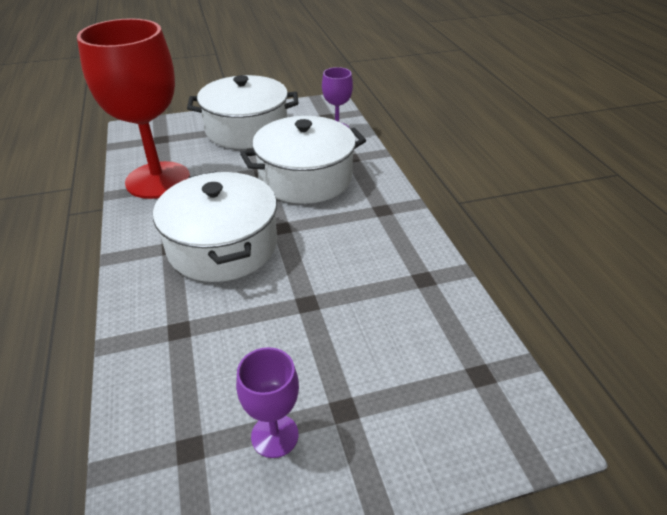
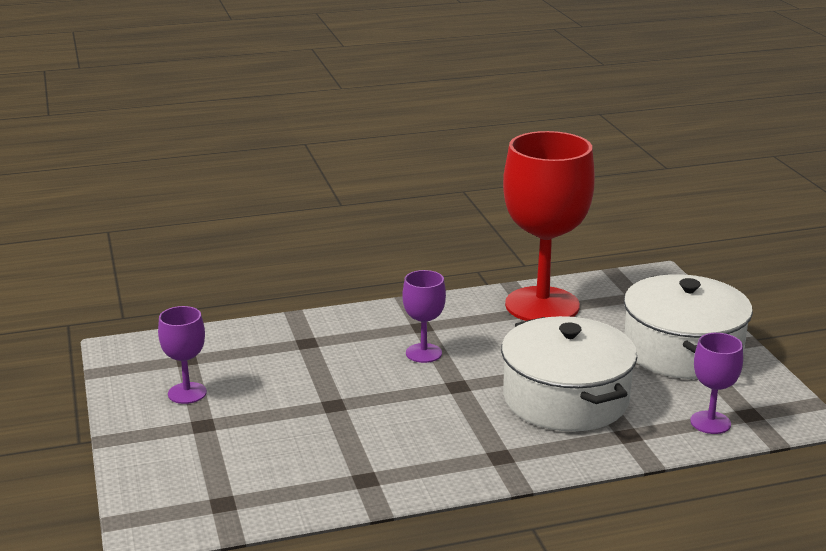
camera: 90 degrees right, 15 degrees down
(222, 246) = (423, 353): white pot -> purple goblet

